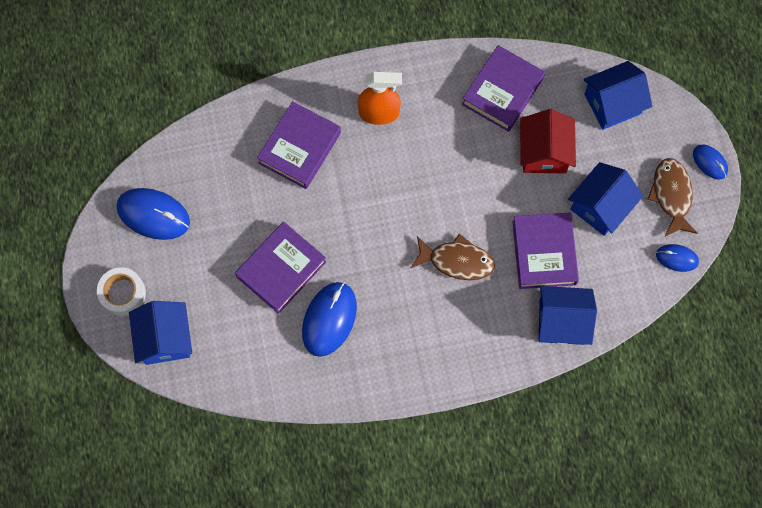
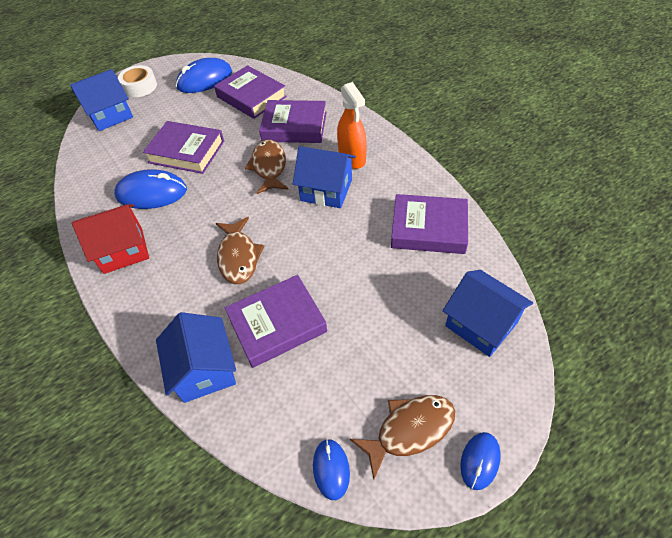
camera: 70 degrees right, 20 degrees down
(153, 214) = (205, 80): blue mouse -> blue mouse turned 60 degrees clockwise
(220, 173) = (251, 97): none -> purple book
(350, 195) = (269, 167): none -> brown fish
(544, 152) = (387, 284): red house -> red house (123, 250)
(600, 206) = (355, 358): blue house -> blue house (326, 190)

